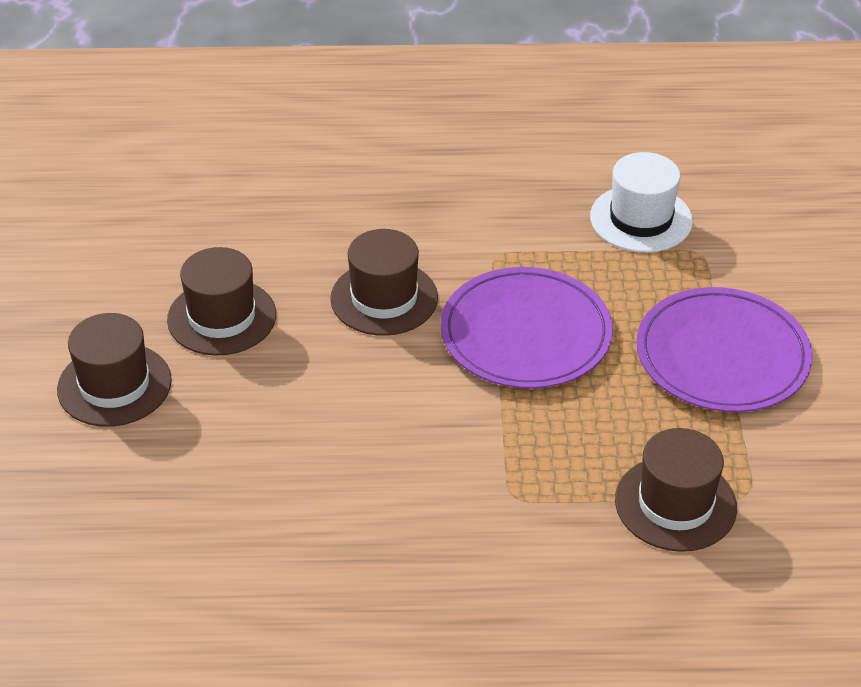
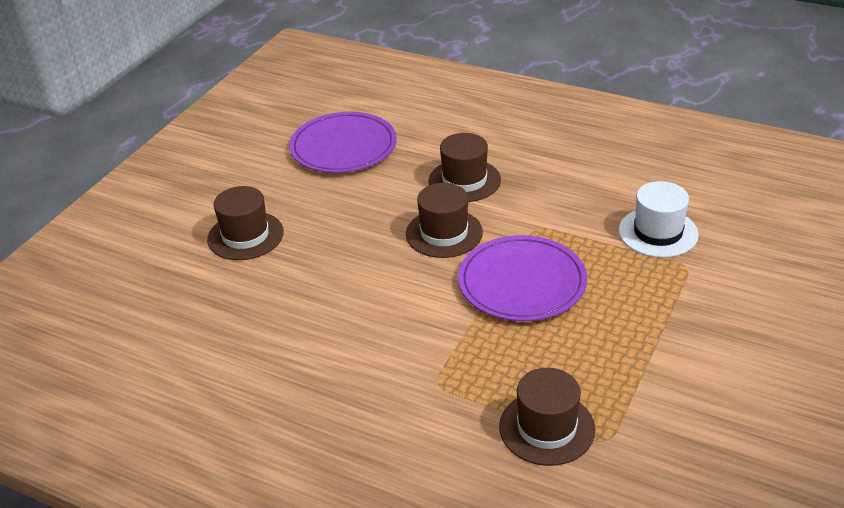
camera: 30 degrees right, 5 degrees down
(222, 317) = (336, 215): brown hat -> brown hat (464, 180)
(722, 355) = (654, 339): purple plate -> purple plate (343, 147)

